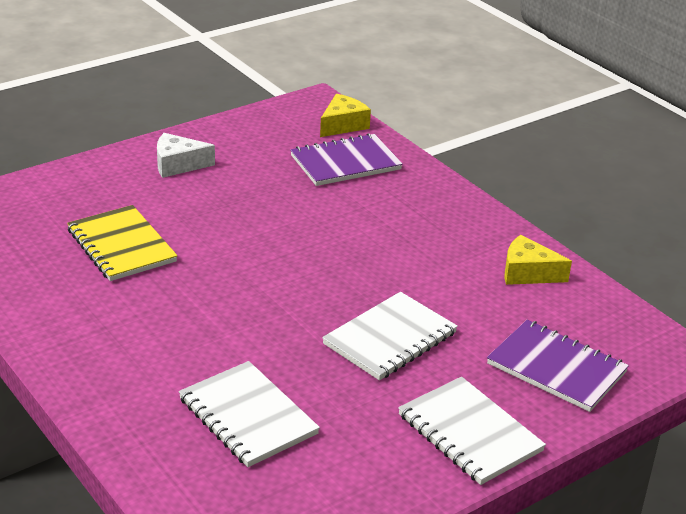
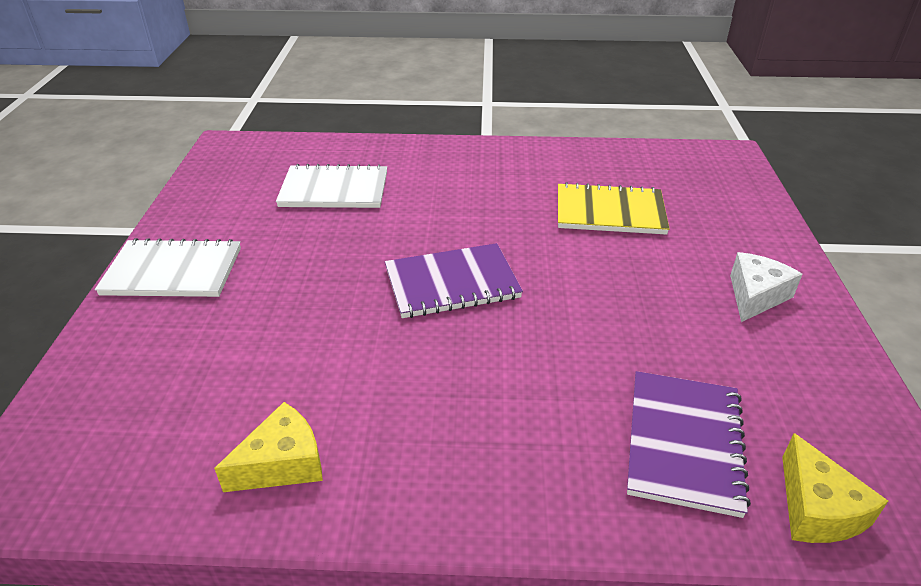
camera: 130 degrees right, 5 degrees up
(390, 338) = (321, 291): white notebook -> none
(556, 368) = (144, 371): purple notebook -> purple notebook (452, 283)

